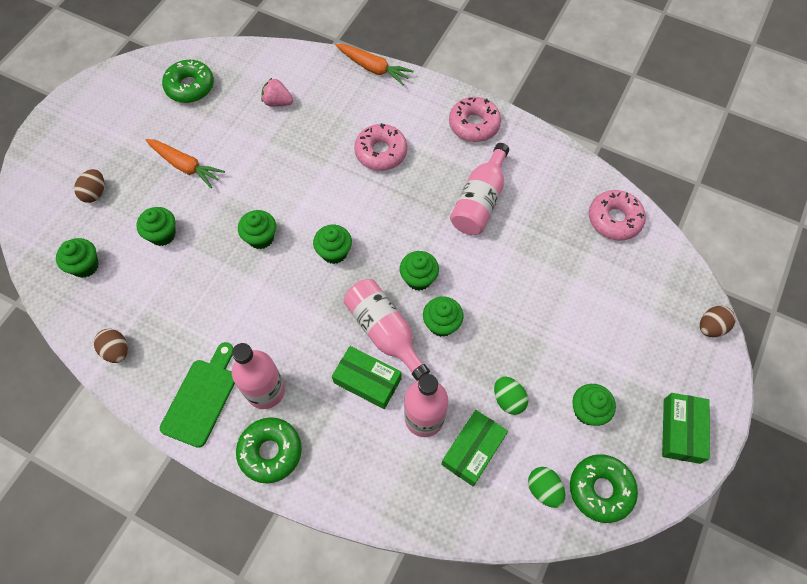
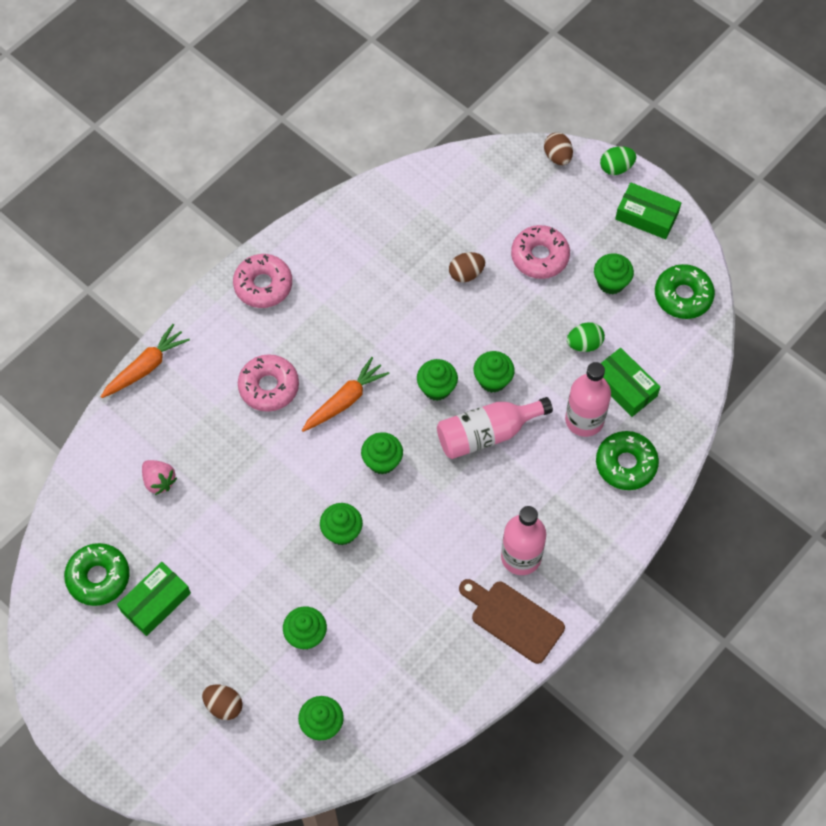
camera: 75 degrees left, 0 degrees up
(117, 351) = (438, 699): brown egg -> brown egg (466, 274)
(185, 166) = (218, 598): orange carrot -> orange carrot (345, 400)
(201, 398) = (513, 619): green cutting board -> brown cutting board
(270, 452) = (584, 563): green donut -> green donut (626, 464)
(278, 102) = (159, 481): pink strawberry -> pink strawberry turned 75 degrees counterclockwise
(367, 380) = (534, 461): green box -> green box (155, 602)
(479, 201) = (363, 307): pink bottle -> none
(543, 489) = (673, 340): green egg -> green egg (616, 168)
(614, 219) = (422, 194): pink donut -> pink donut (539, 256)

